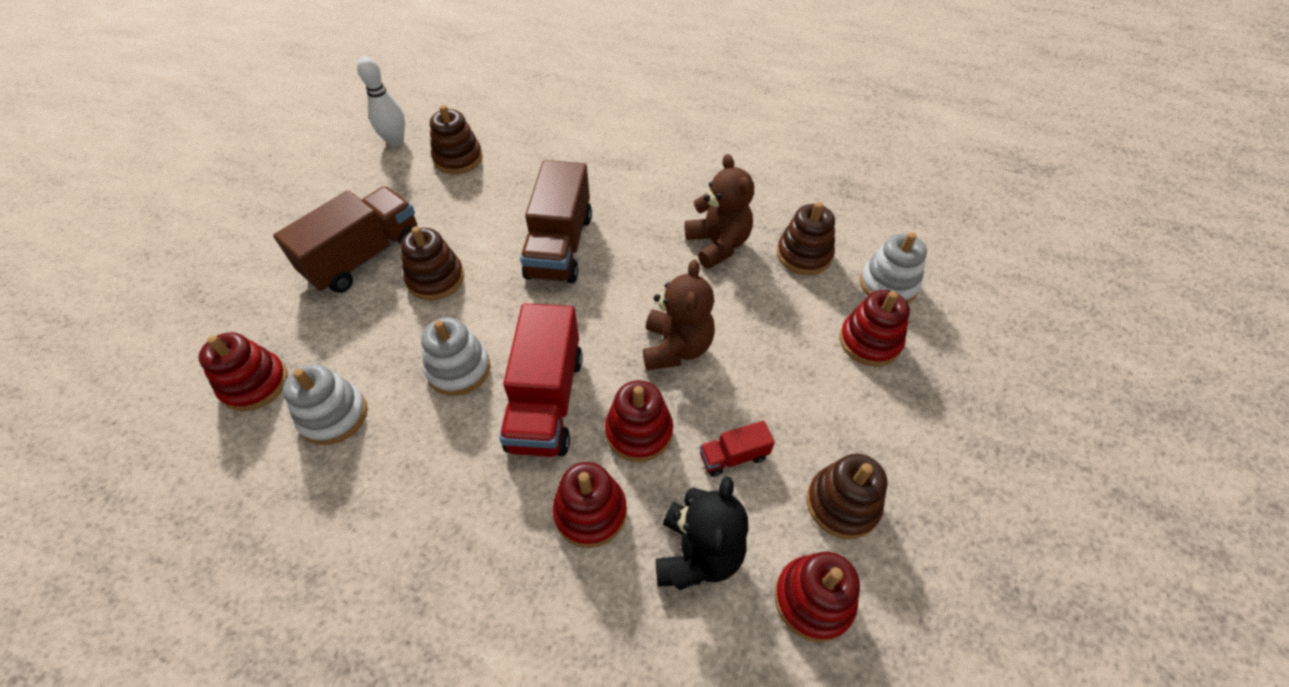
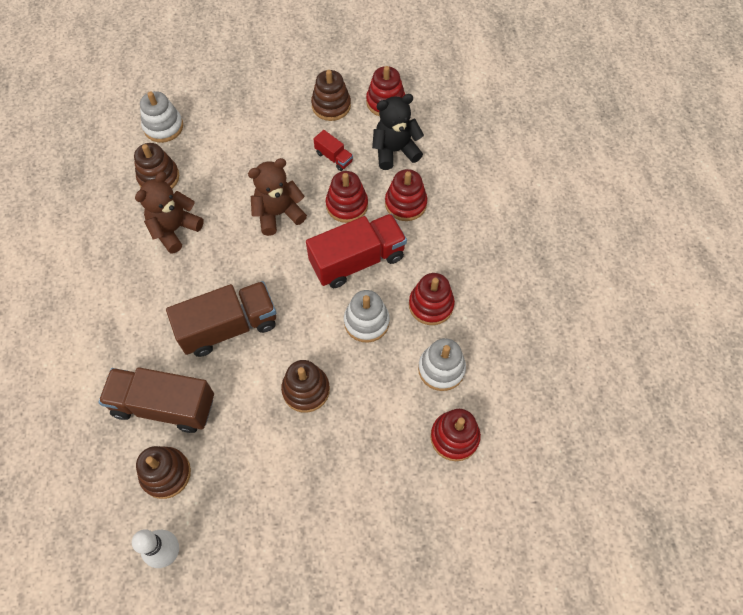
camera: 120 degrees left, 10 degrees up
(364, 257) = (315, 458): brown truck -> brown truck (164, 406)
(869, 341) = (217, 123): red stacking toy -> red stacking toy (431, 305)

